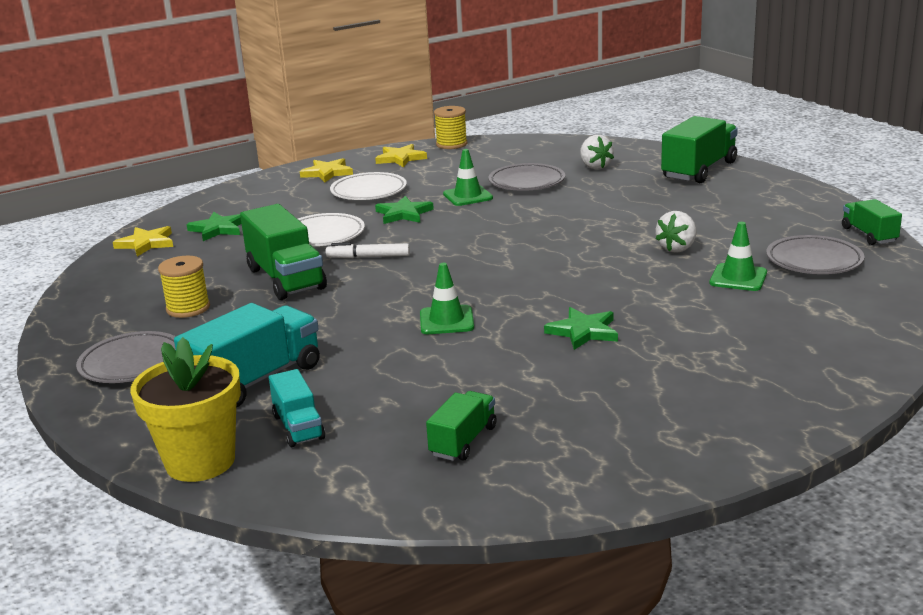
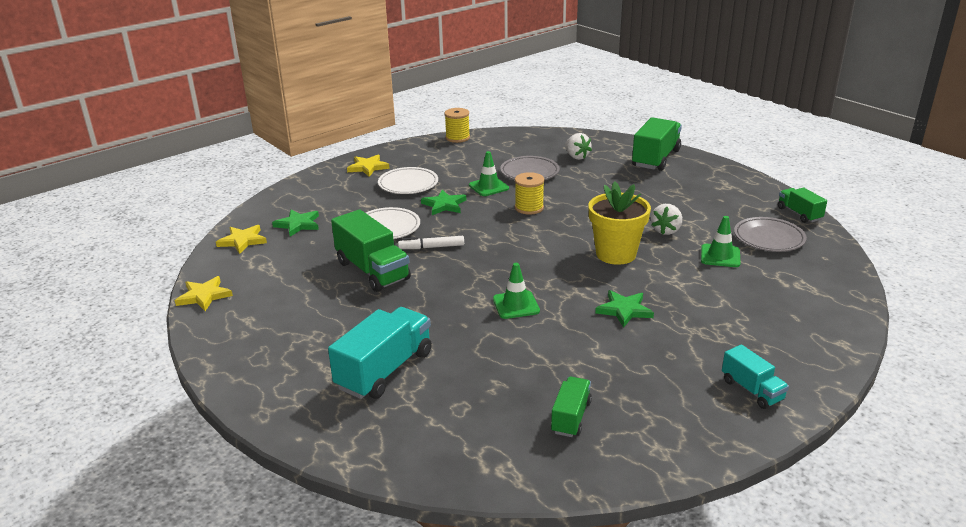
camera: 10 degrees left, 5 degrees up
(132, 363) = (275, 359): grey plate -> none
(188, 308) = (302, 303): yellow spool -> yellow spool (529, 208)
(200, 461) = (369, 451): yellow flower pot -> yellow flower pot (616, 254)
(298, 427) = (436, 412): turquoise truck -> turquoise truck (752, 390)
(400, 158) = (422, 152): yellow star -> yellow star (204, 296)

